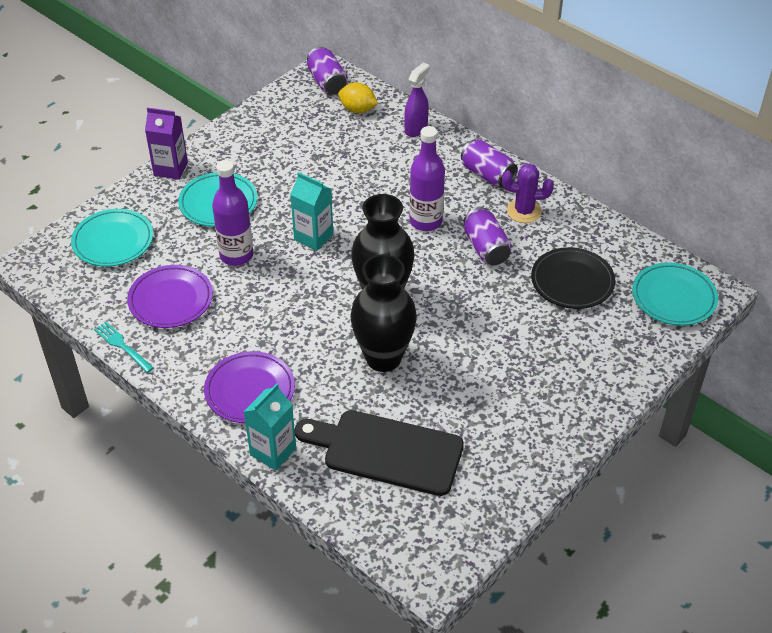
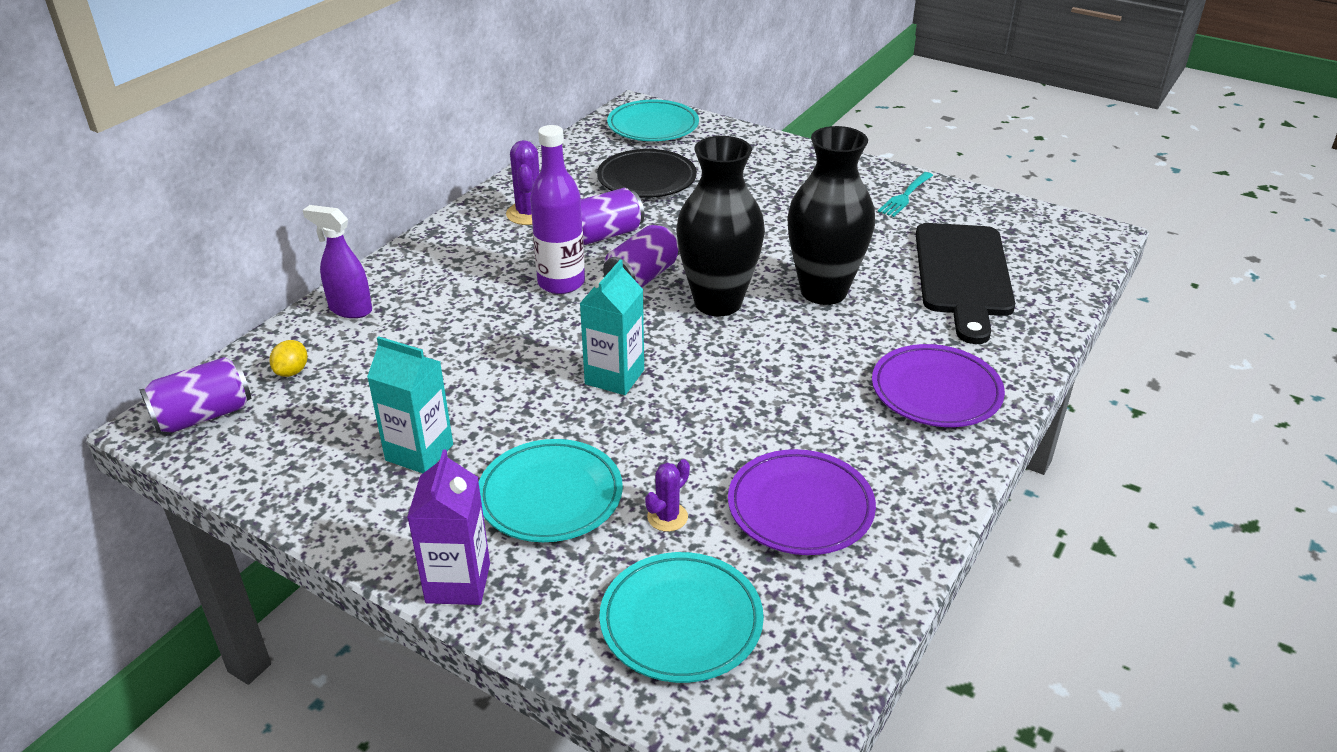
camera: 100 degrees left, 10 degrees down
(122, 346) = (924, 544): turquoise fork -> turquoise fork (905, 196)
(185, 245) = (667, 517): none -> purple cactus
(236, 255) = (675, 450): purple bottle -> none
(273, 451) = (1020, 356): turquoise carton -> turquoise carton (419, 452)
(357, 109) = (292, 371): yellow lemon -> yellow lemon, size x0.66
(487, 174) = (457, 243): purple can -> purple can (642, 277)

